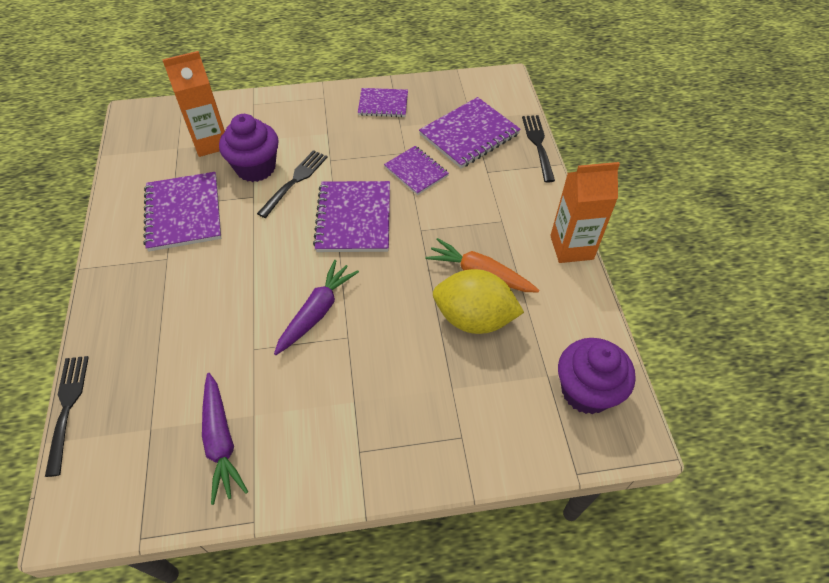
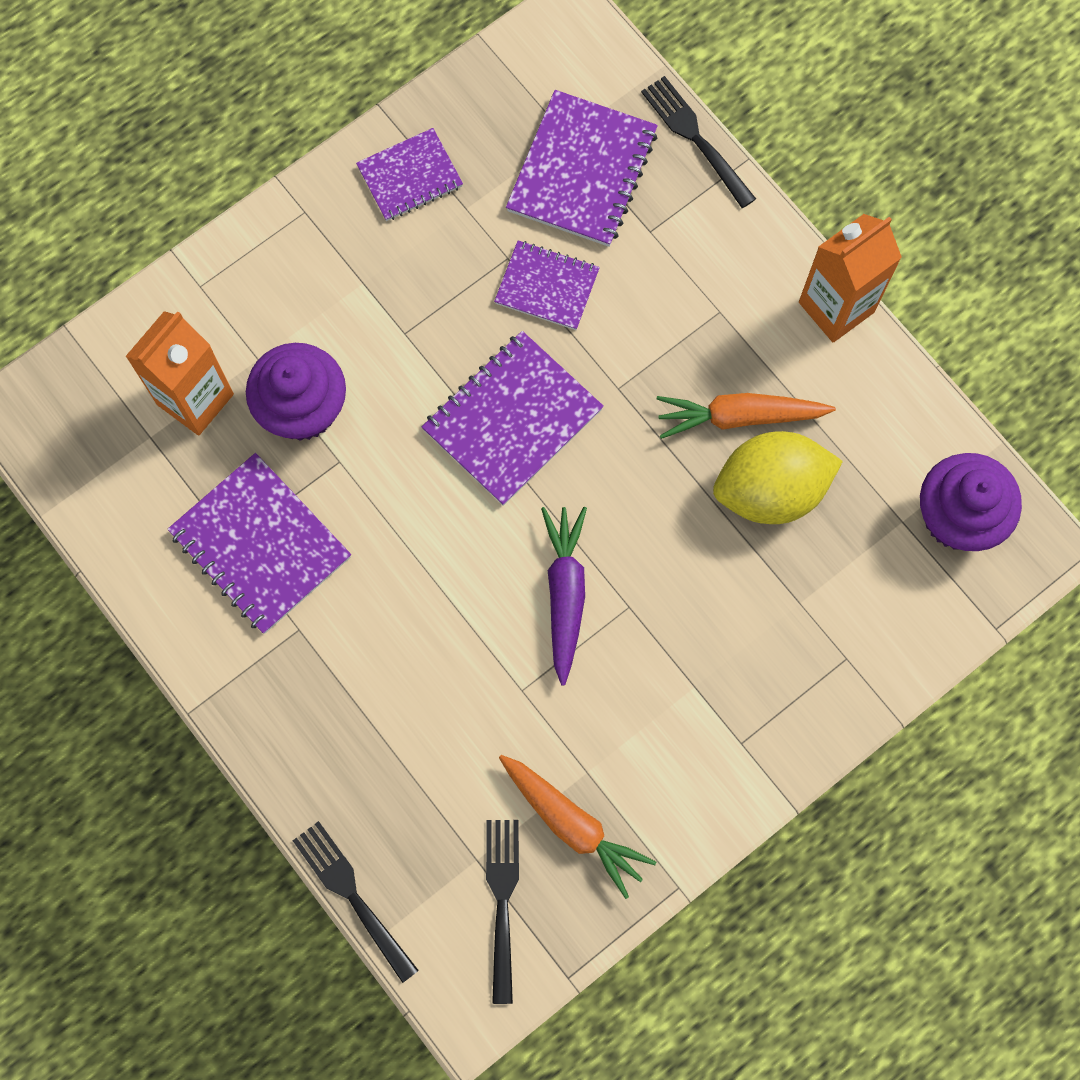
camera: 30 degrees left, 20 degrees up
(221, 441) = (572, 824): purple carrot -> orange carrot
(294, 182) = (381, 402): black fork -> black fork (502, 903)
(354, 218) = (512, 420): purple notebook -> purple notebook turned 75 degrees clockwise

